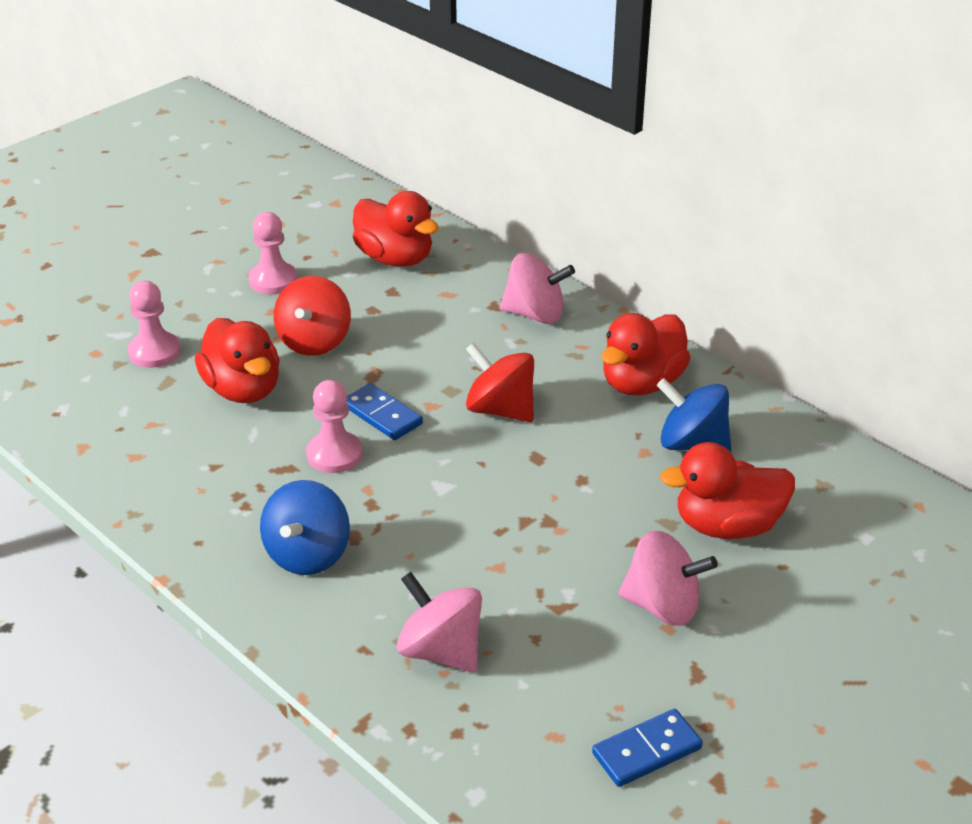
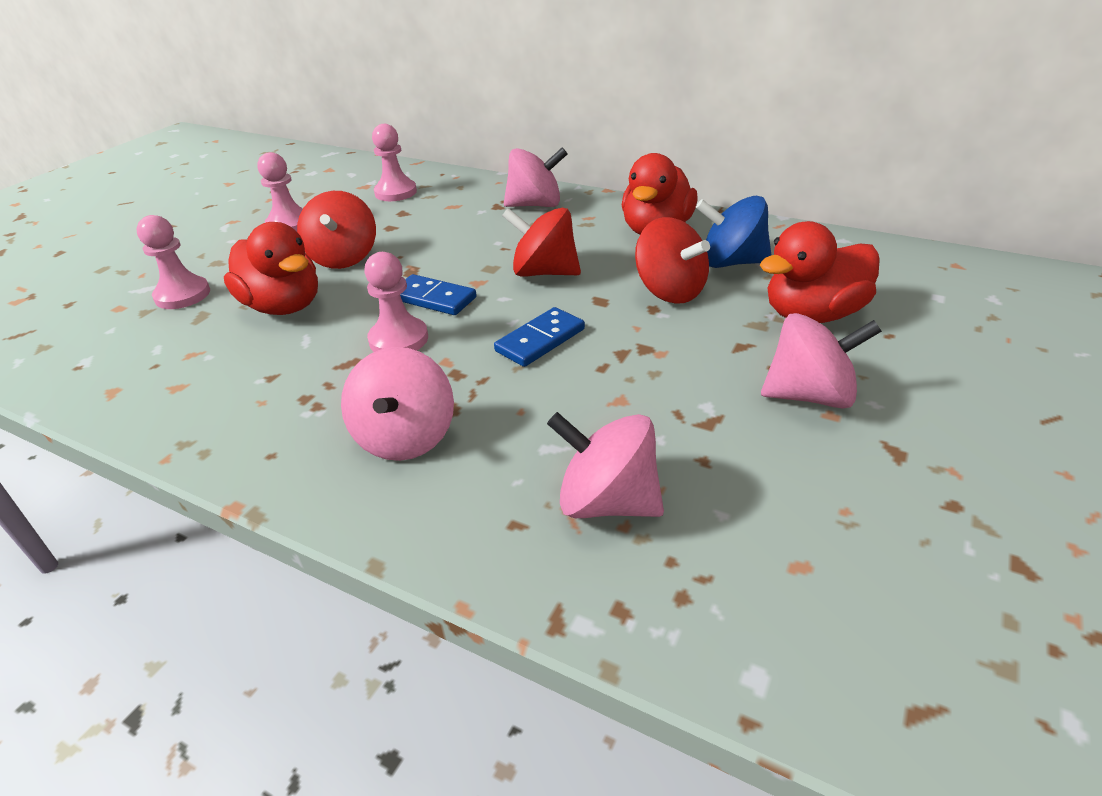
camera: 15 degrees left, 0 degrees up
(308, 554) = (406, 437): blue spinning top -> pink spinning top
(395, 258) = (396, 192): red duck -> pink pawn
(609, 464) = (669, 291): none -> red spinning top
(646, 751) = (915, 553): blue domino -> blue domino (540, 340)

